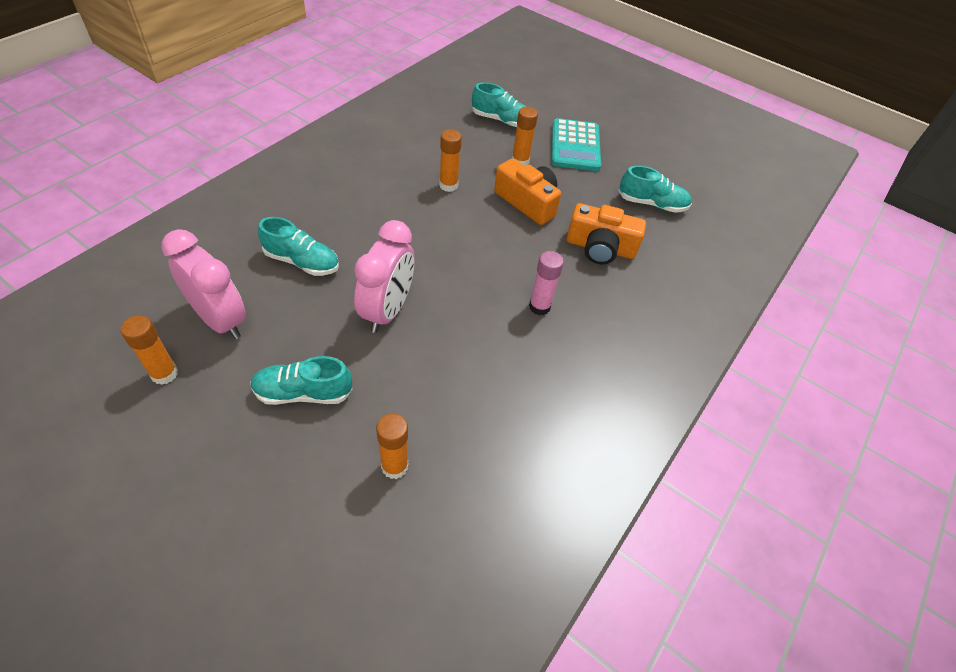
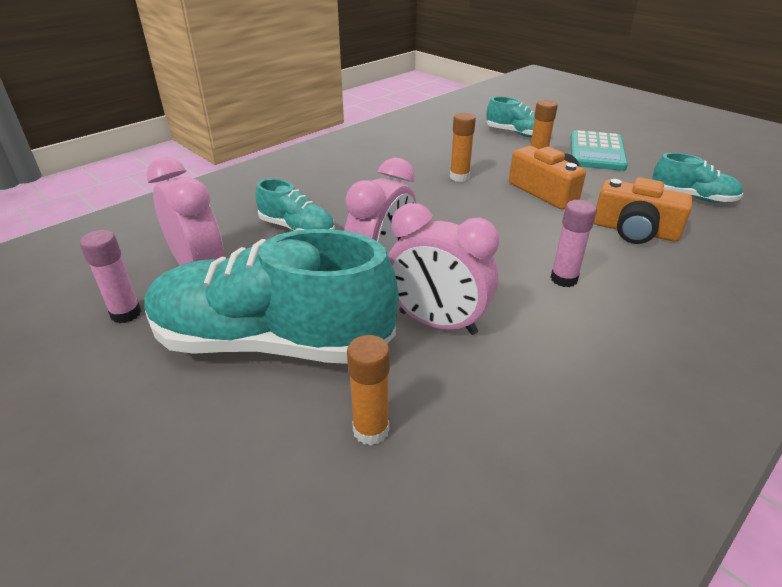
camera: 15 degrees right, 15 degrees down
(164, 374) = (126, 314): orange glue stick -> pink glue stick
(303, 393) = (272, 342): turquoise shoe -> turquoise shoe, size x2.08
(438, 361) = (437, 323): none -> pink clock

